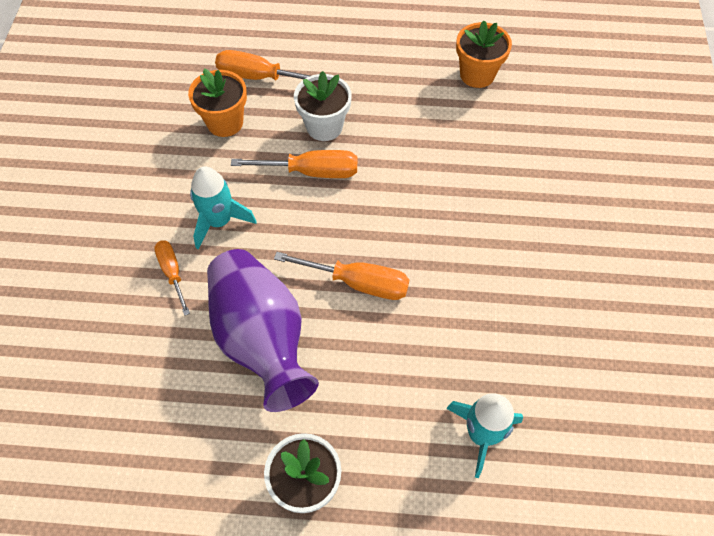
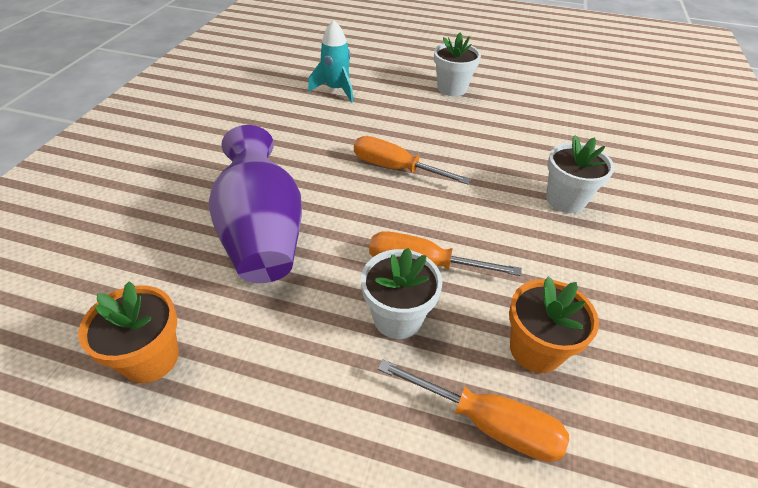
camera: 170 degrees left, 15 degrees down
(172, 273) = (565, 200): orange screwdriver -> white flower pot
(219, 221) = (526, 233): turquoise rocket -> none
(262, 339) = (480, 149): purple vase -> purple vase (262, 235)

